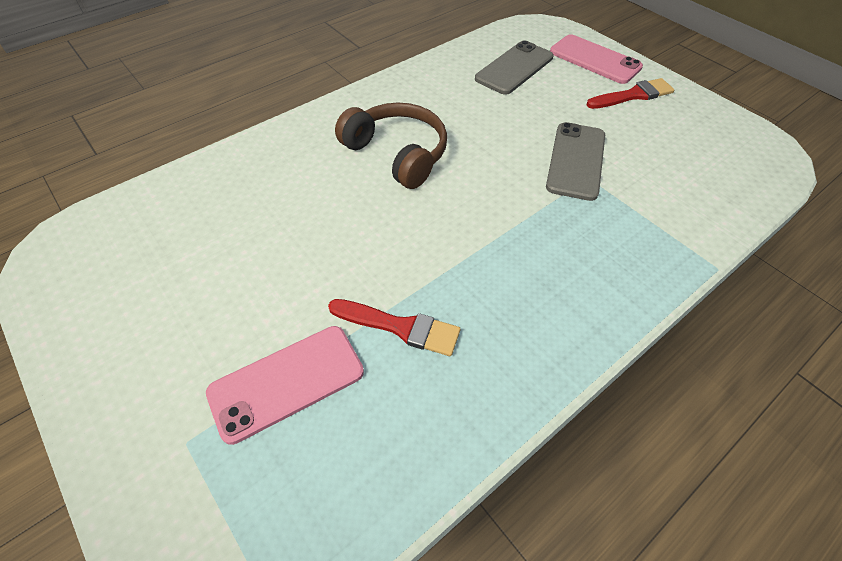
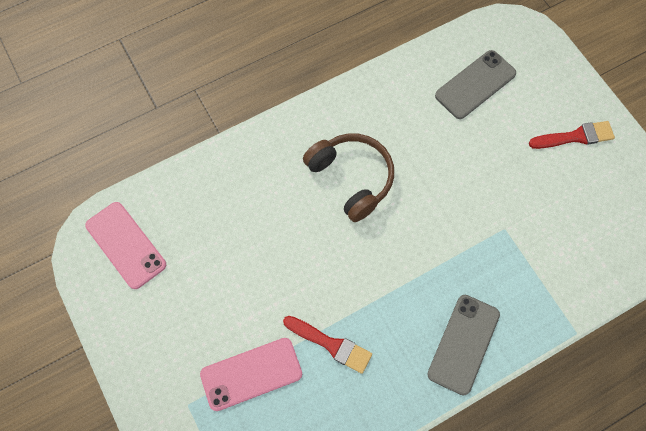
camera: 10 degrees right, 15 degrees up
(576, 161) = (499, 208): grey phone -> grey phone (463, 344)
(595, 59) = (555, 83): pink phone -> pink phone (126, 245)

